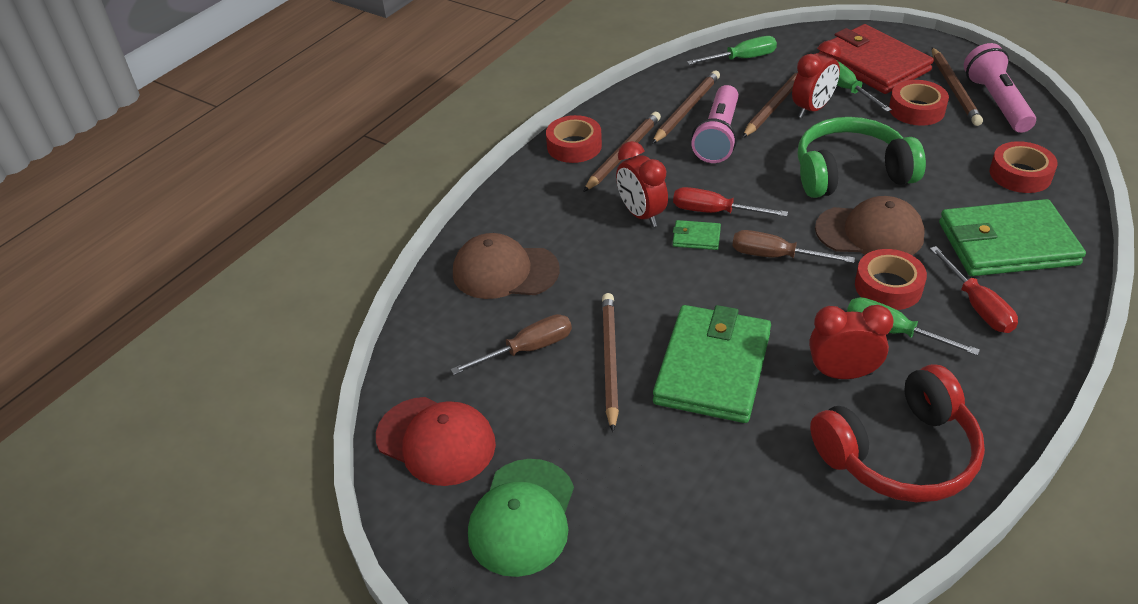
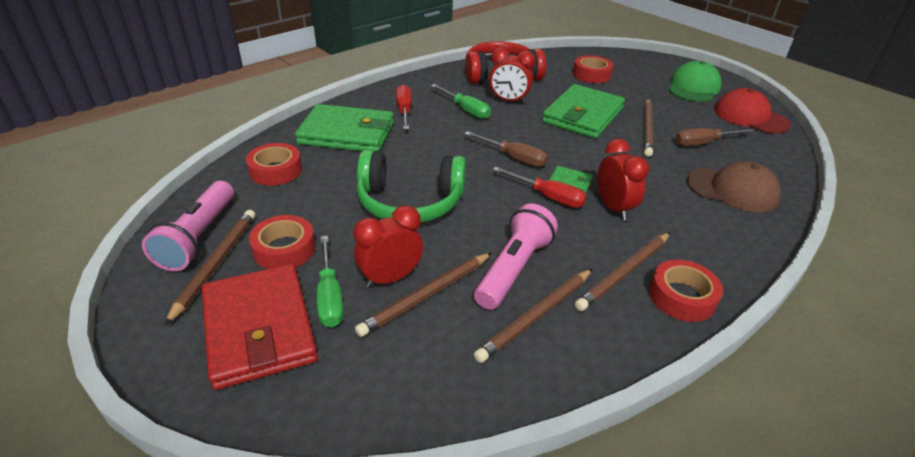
camera: 170 degrees left, 5 degrees down
(741, 59) = (421, 392): green screwdriver -> none
(870, 233) = (434, 158): brown cap -> none
(888, 286) = (449, 128): red tape -> red tape (591, 75)

